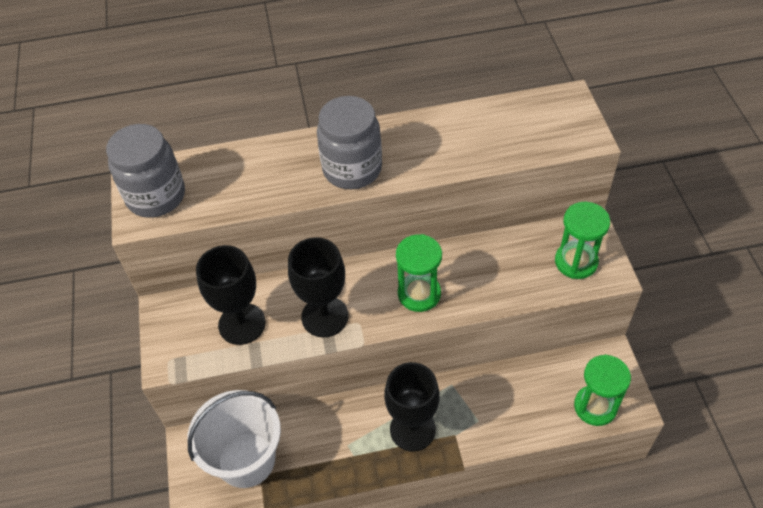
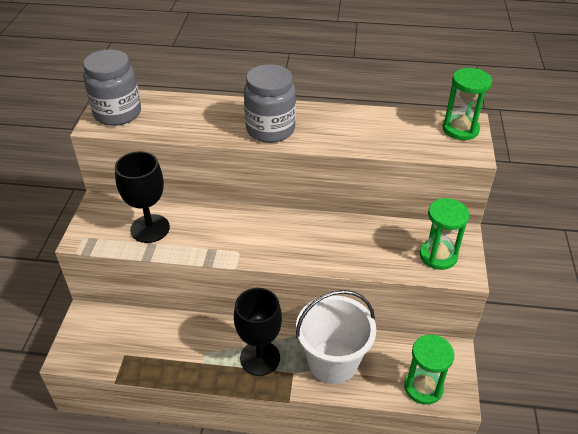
camera: 15 degrees right, 10 degrees down
(246, 460) = (119, 340): white bucket -> white bucket (332, 362)
(325, 316) = (215, 240): black goblet -> none
(419, 294) = (296, 244): green hourglass -> green hourglass (460, 129)

